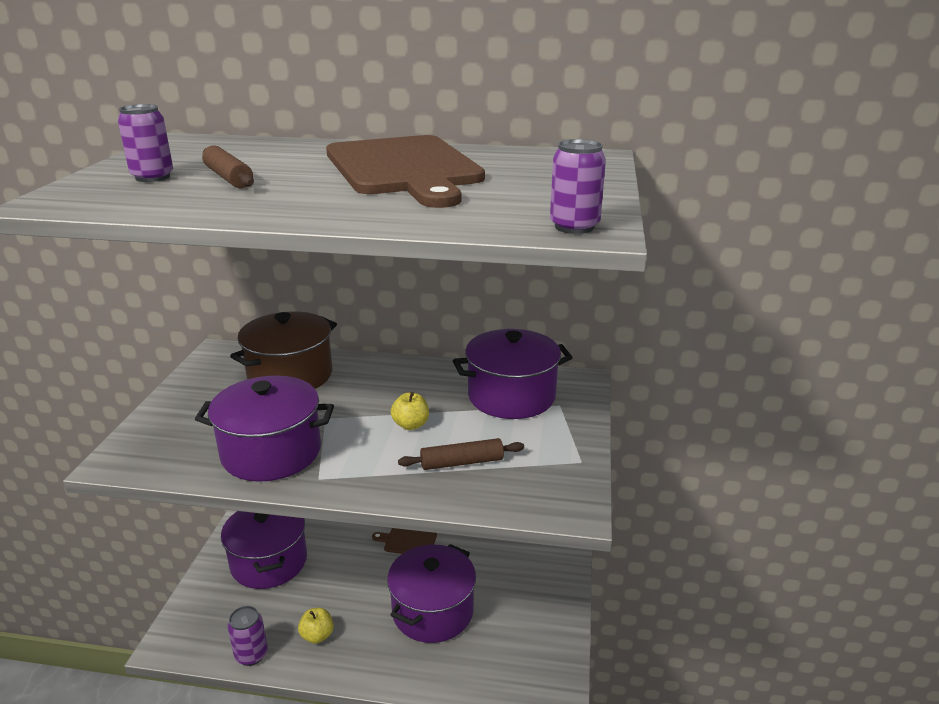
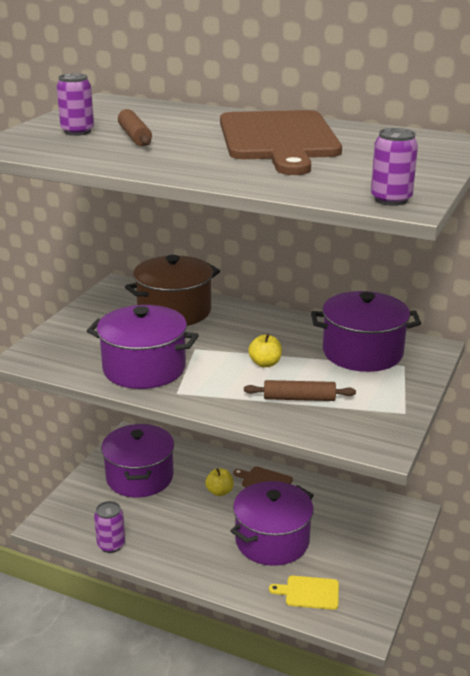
camera: 15 degrees right, 0 degrees up
(317, 635) = (168, 541): yellow apple -> yellow apple (219, 492)
(488, 667) = (309, 592): none -> yellow cutting board

